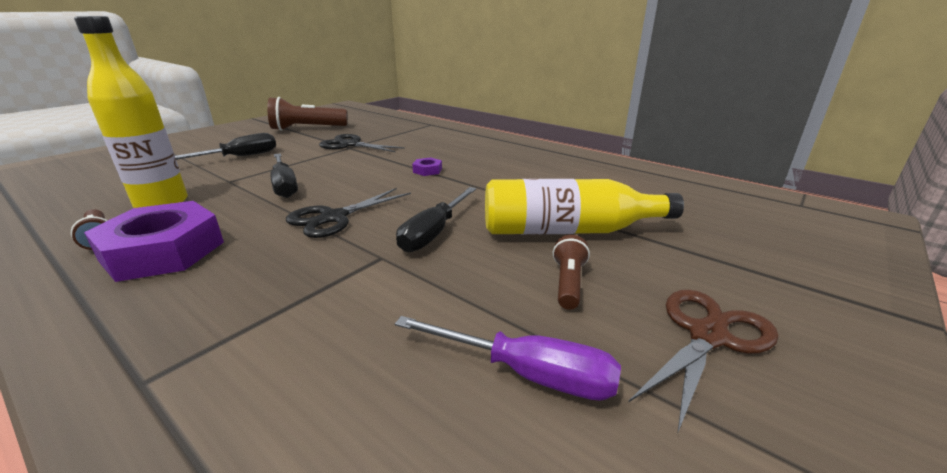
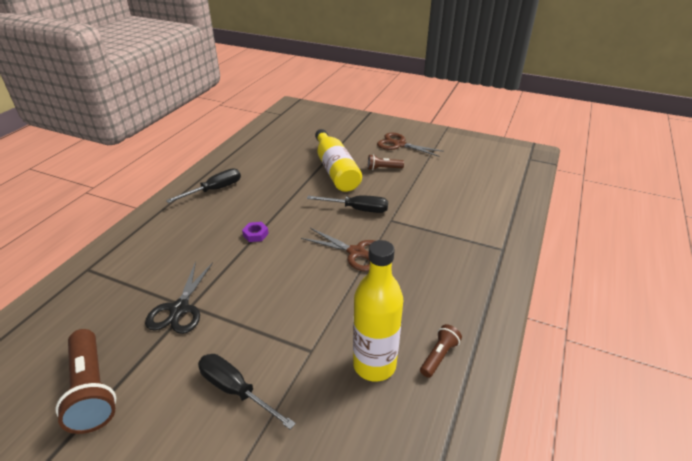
camera: 105 degrees left, 10 degrees up
(163, 251) = (432, 307): purple nut -> none
(285, 186) = (311, 304): black screwdriver -> black screwdriver (214, 190)
(334, 218) = (356, 252): black scissors -> brown scissors
(526, 373) = (438, 173): purple screwdriver -> none

